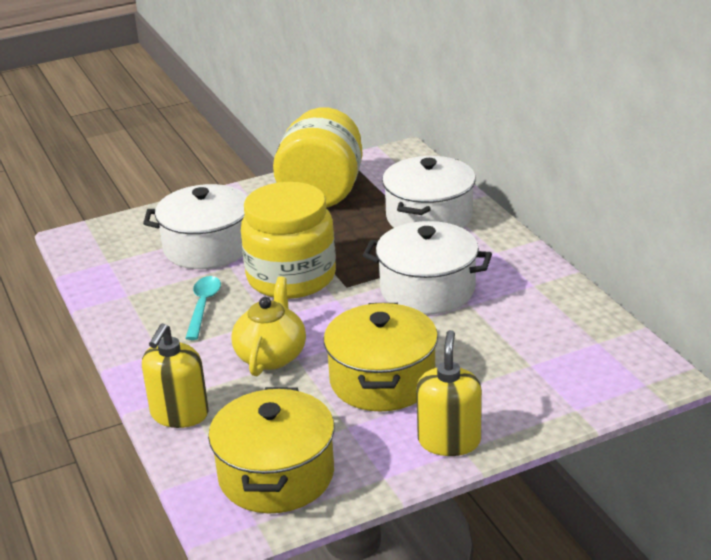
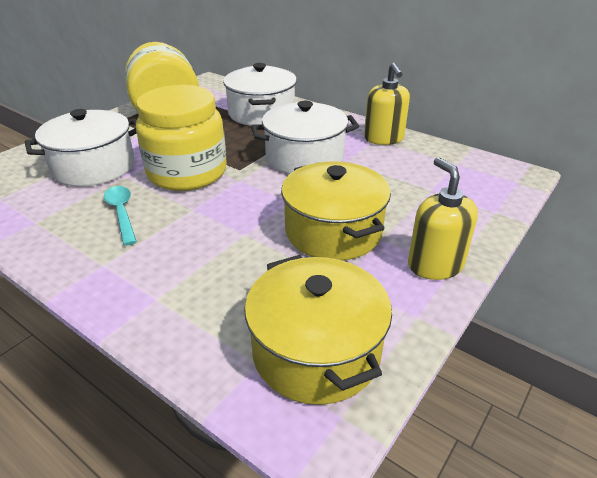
camera: 30 degrees left, 5 degrees up
(179, 414) = (166, 321): yellow soap dispenser -> yellow soap dispenser (384, 138)
(271, 356) = (219, 238): yellow teapot -> none

